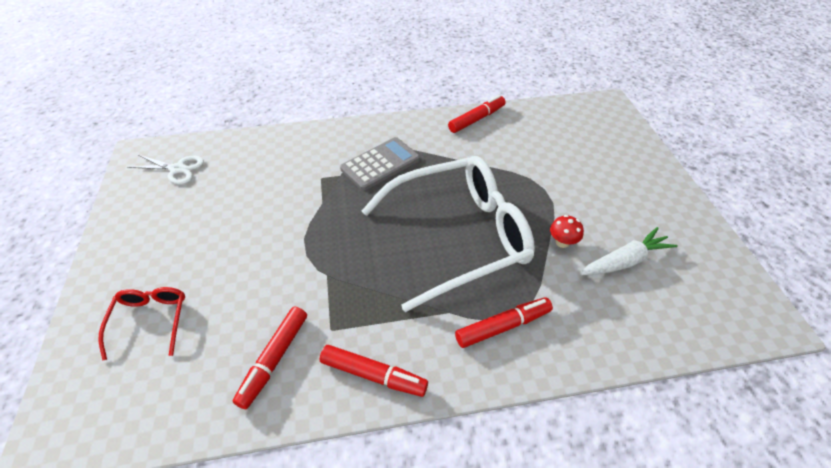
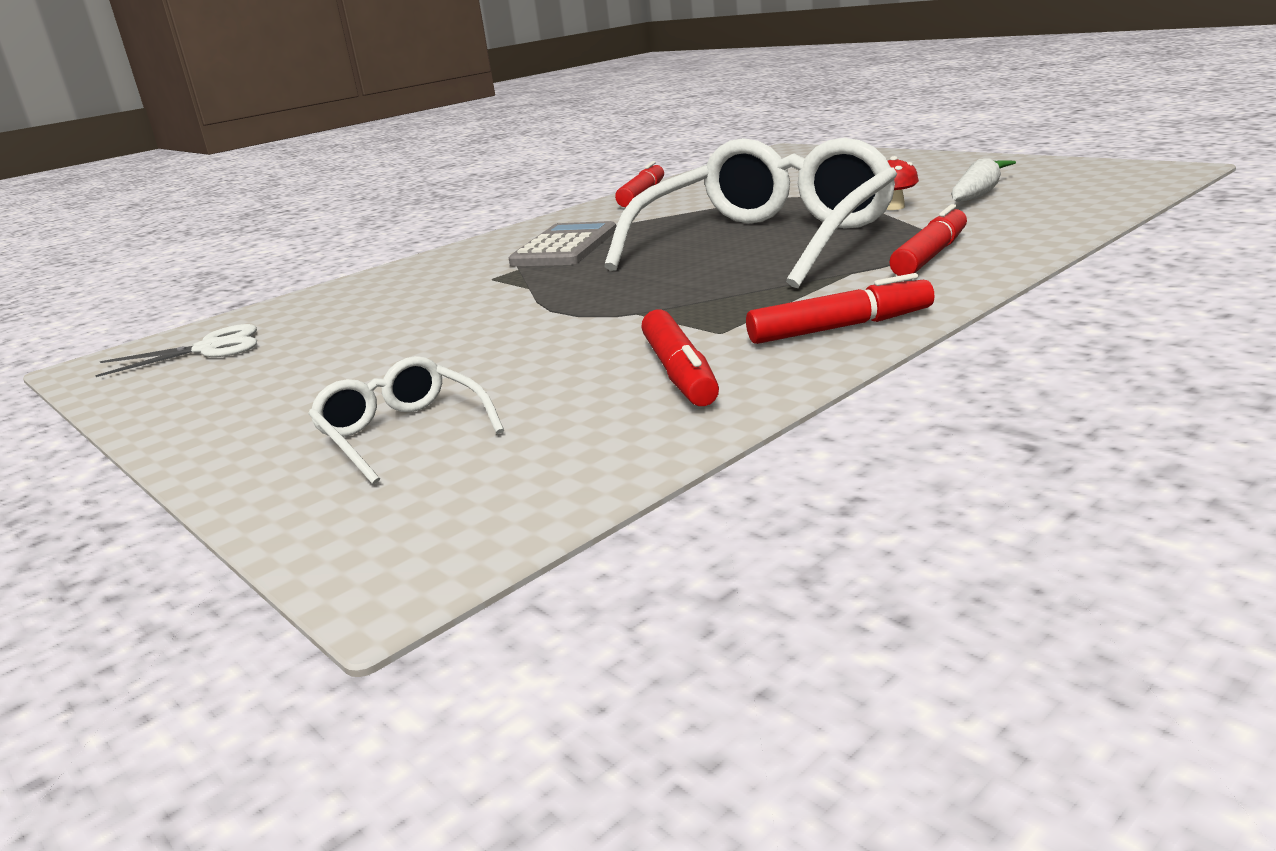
camera: 30 degrees left, 25 degrees down
(150, 321) = (403, 433): red glasses -> white glasses

